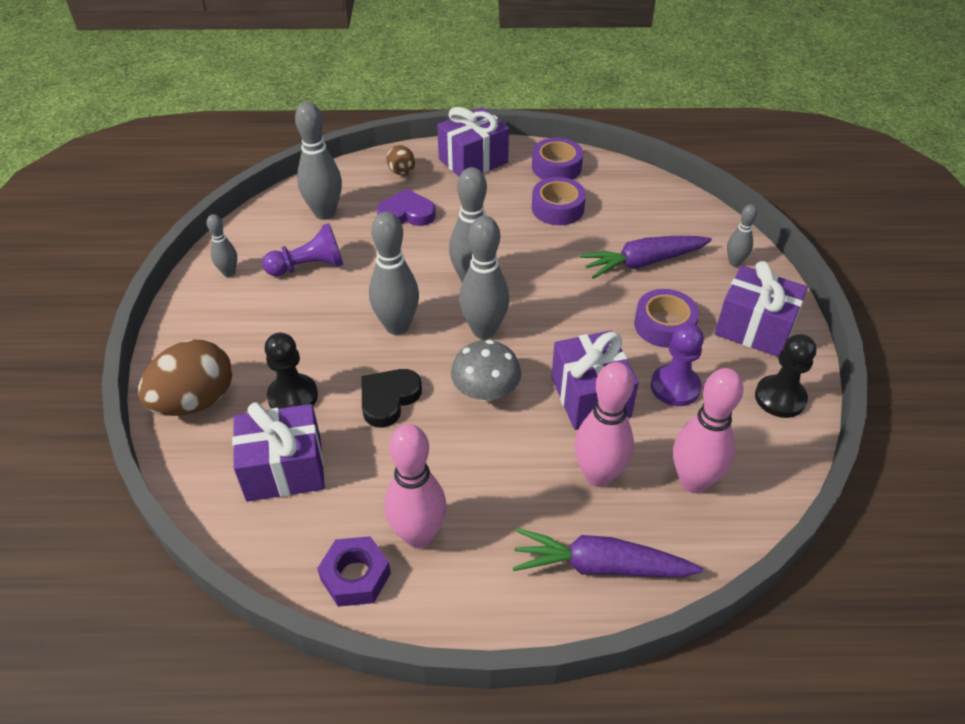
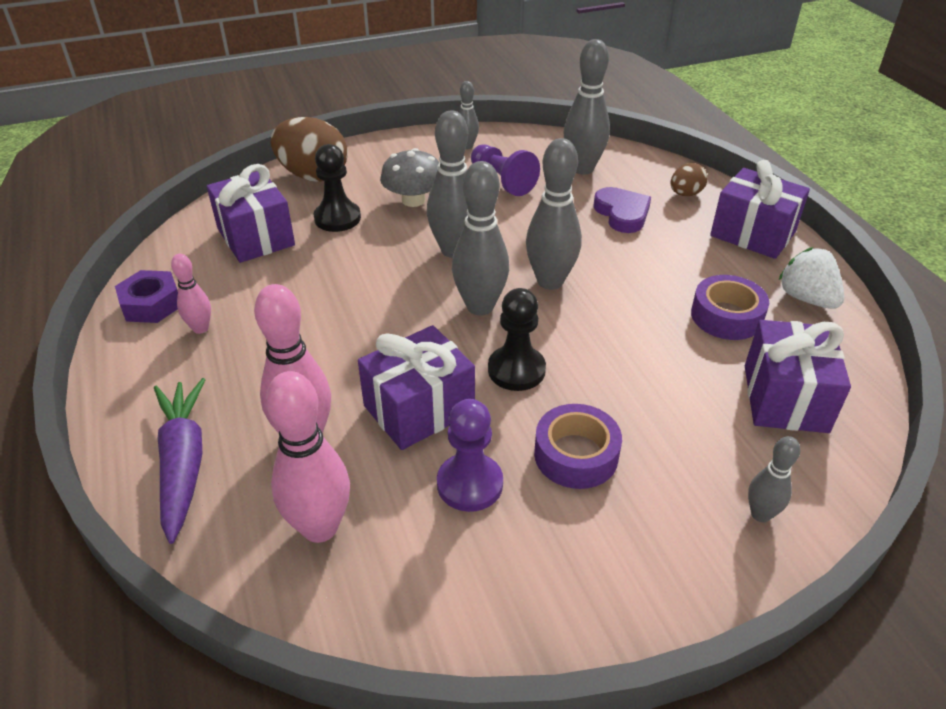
camera: 70 degrees right, 5 degrees down
(388, 399) = (356, 270): black heart -> none
(418, 535) = (200, 328): pink bowling pin -> pink bowling pin, size x0.54
(485, 391) = (392, 328): grey mushroom -> grey mushroom (413, 200)
(556, 167) = (806, 298): purple tape -> white strawberry
(643, 263) = (683, 413): purple carrot -> none
(754, 328) = (630, 557): purple gift -> purple gift (785, 398)
(780, 398) = (502, 607): black pawn -> black pawn (516, 370)

